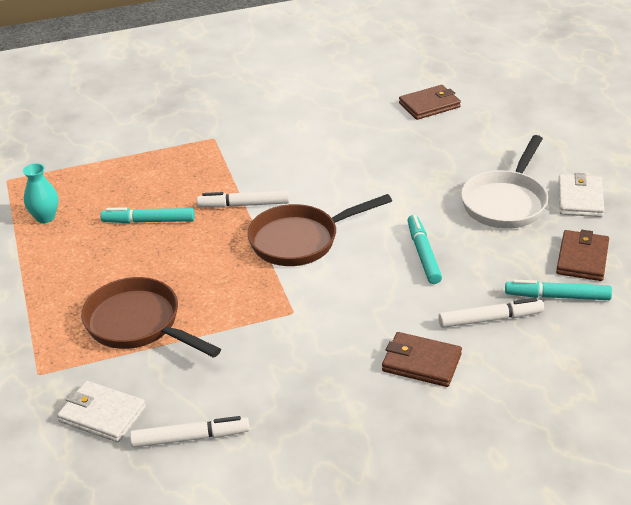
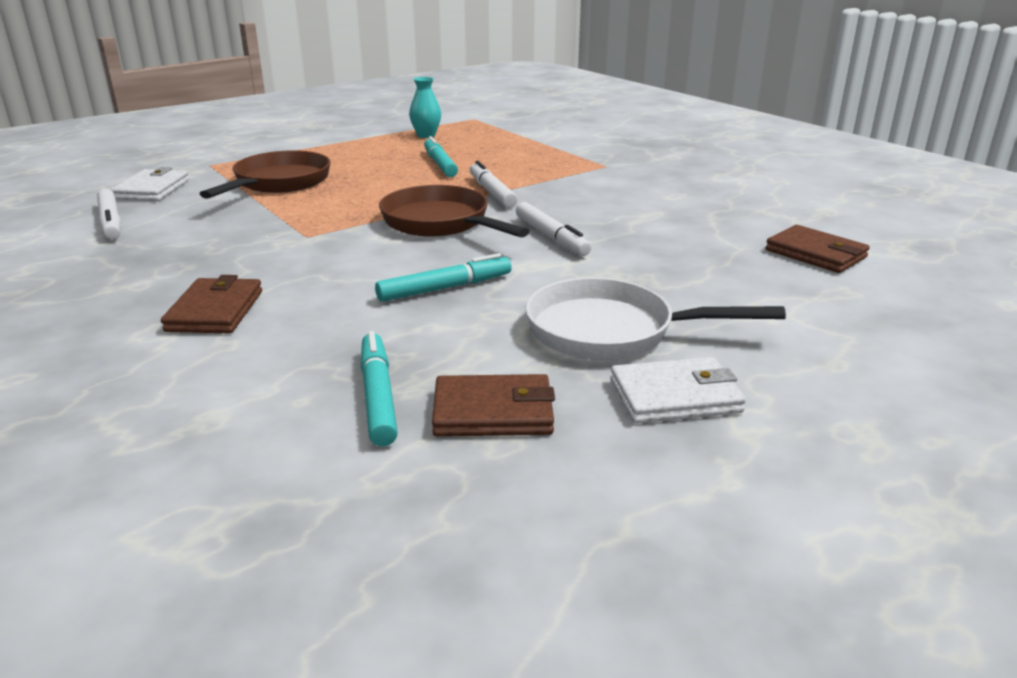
camera: 70 degrees right, 10 degrees down
(490, 319) = (311, 346): white marker -> white marker (551, 237)

